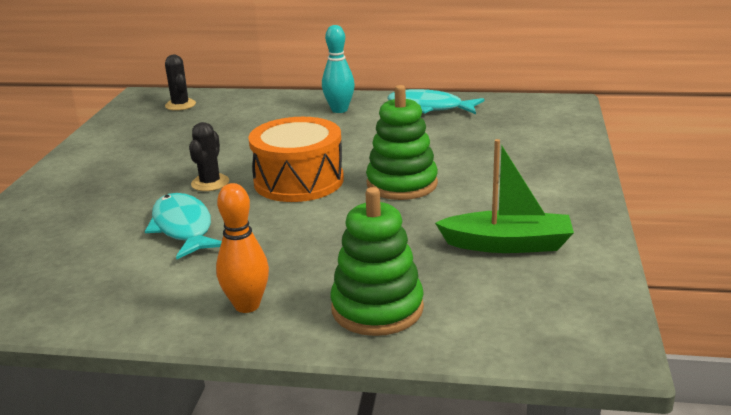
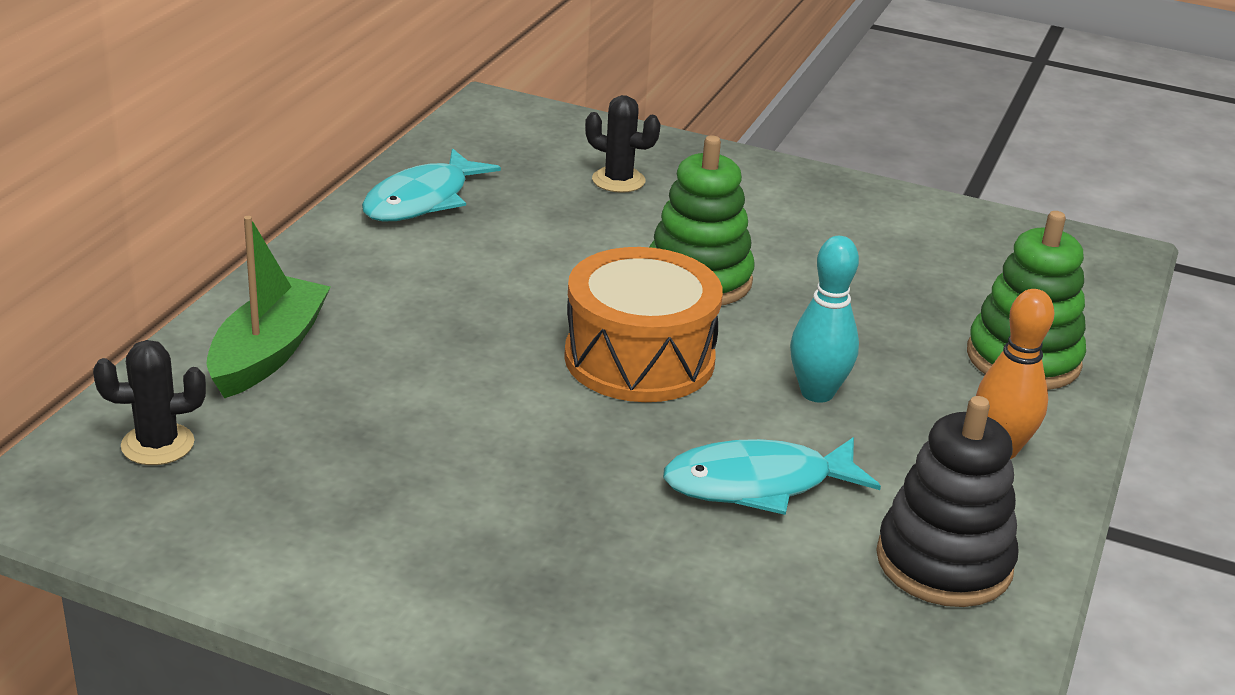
camera: 80 degrees left, 5 degrees up
(115, 293) = (944, 562): none -> black stacking toy
(210, 183) = (599, 443): black cactus -> black cactus (618, 180)
(339, 110) = (359, 275): turquoise bowling pin -> turquoise bowling pin (817, 393)
(508, 244) = (898, 249): green boat -> green boat (268, 352)

